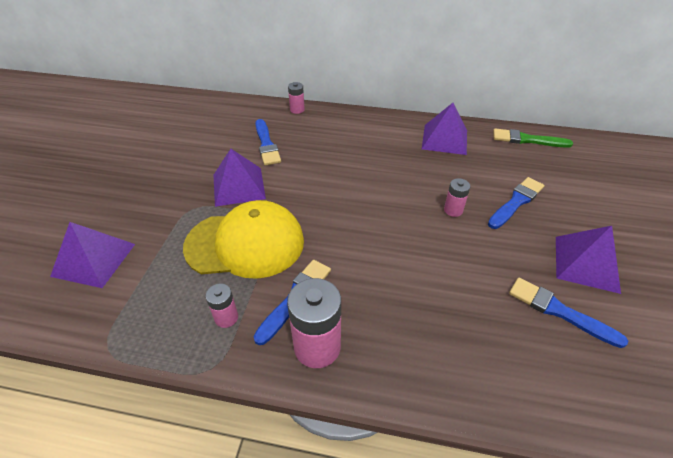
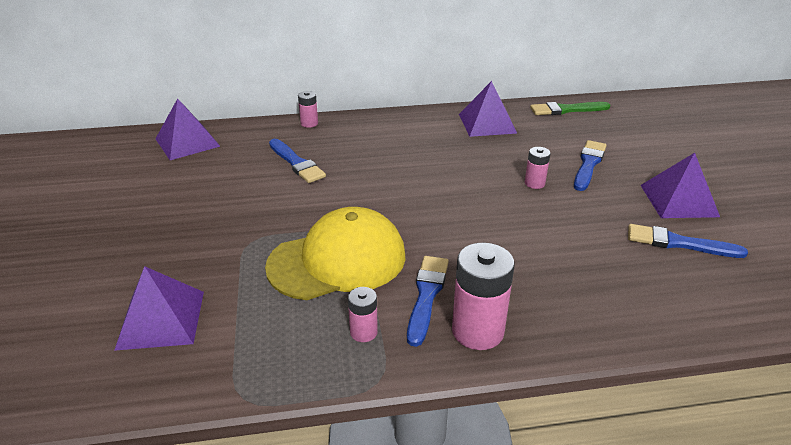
camera: 20 degrees left, 10 degrees down
(239, 186) = (291, 209): purple pyramid -> purple pyramid (187, 142)

